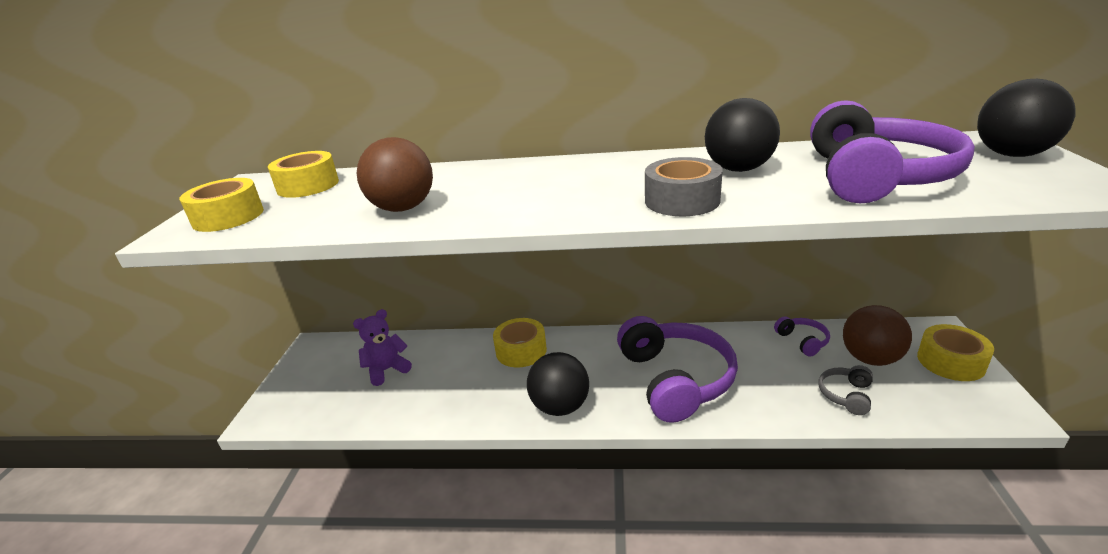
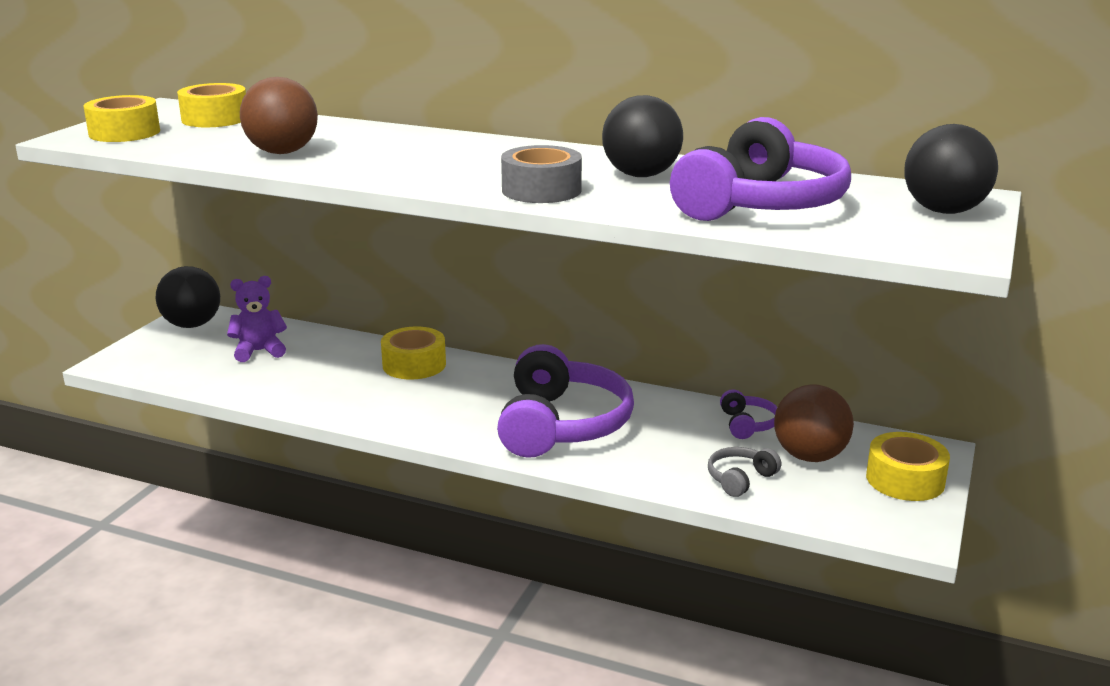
camera: 15 degrees right, 5 degrees down
(560, 407) = (415, 419): black ball -> black ball (192, 325)

